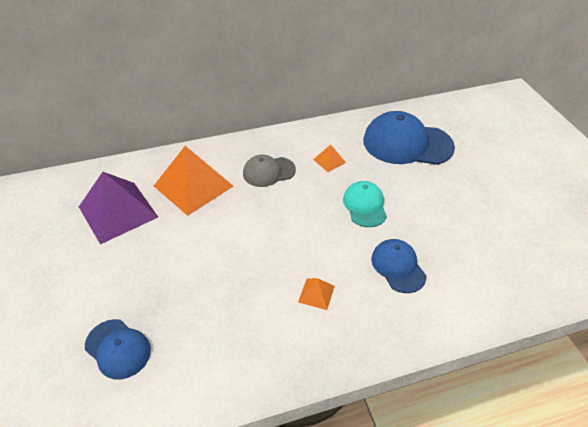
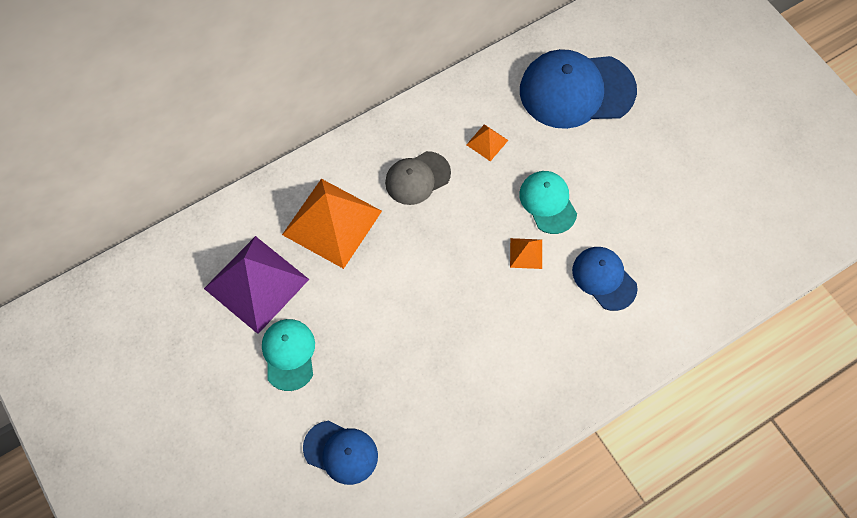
camera: 15 degrees left, 20 degrees up
(115, 263) = (289, 354): none -> turquoise cap
(316, 294) = (525, 335): orange pyramid -> orange pyramid (526, 253)

